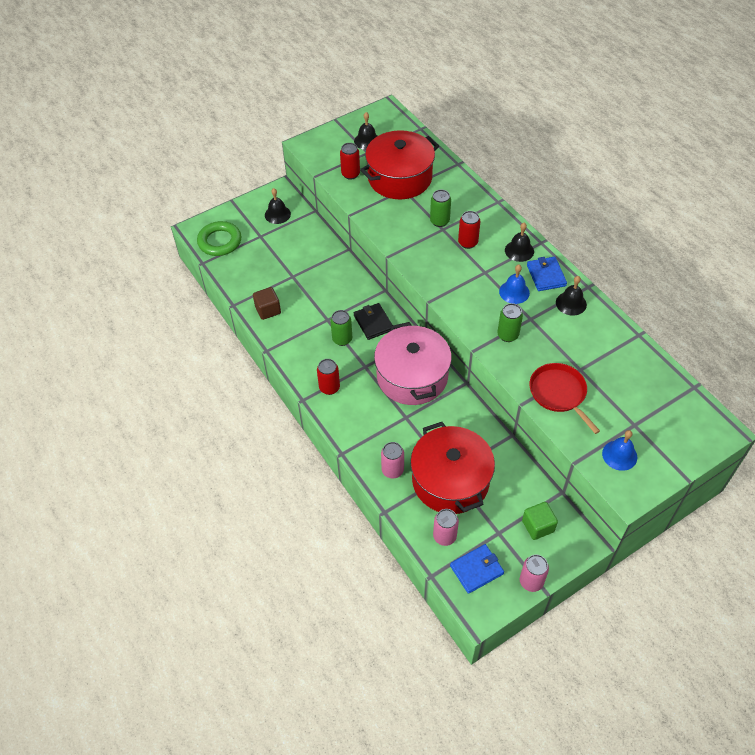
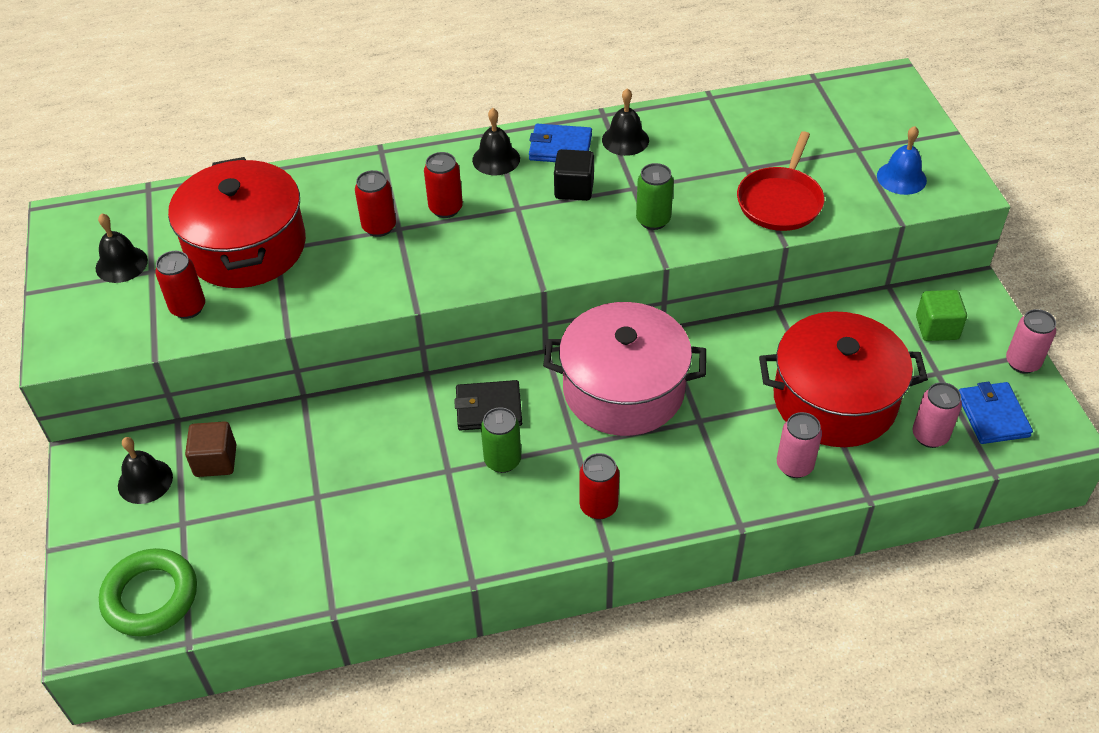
camera: 70 degrees left, 5 degrees down
(268, 310) = (377, 555): brown cube -> brown cube (215, 461)
(439, 221) = (379, 227): green can -> red can
(514, 292) = (574, 189): blue bell -> black cube
(559, 393) = (780, 201): red pan -> red pan turned 60 degrees counterclockwise

